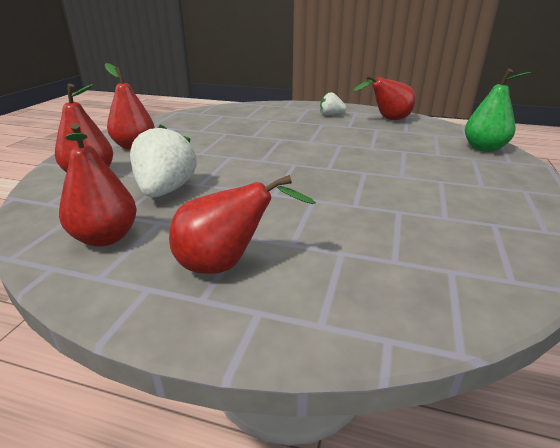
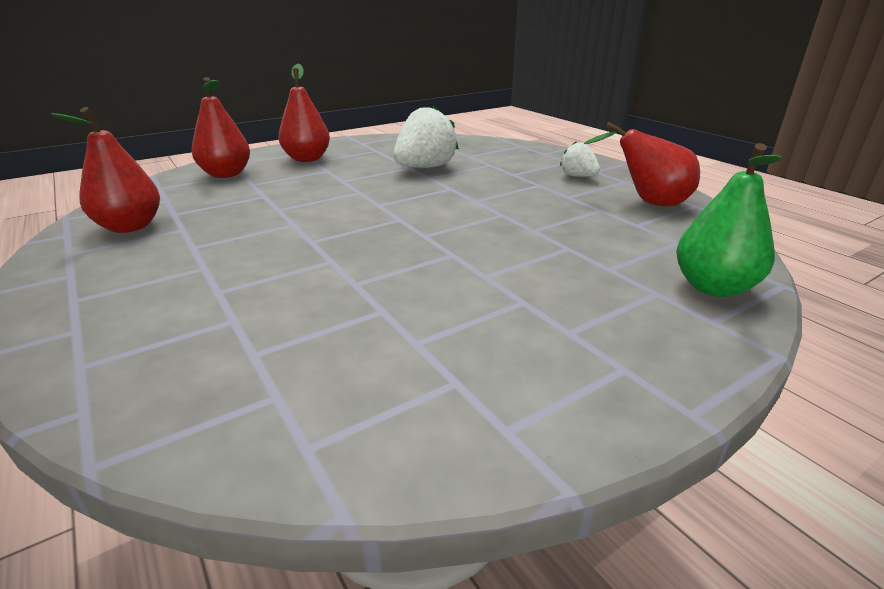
camera: 40 degrees right, 0 degrees up
(166, 191) = (242, 205): white strawberry -> white strawberry (425, 167)
(226, 264) = (141, 283): red pear -> none

